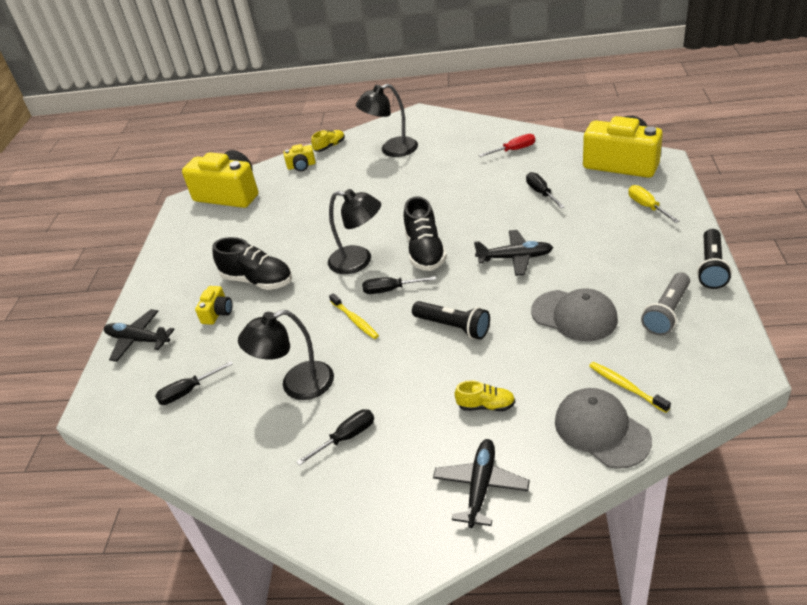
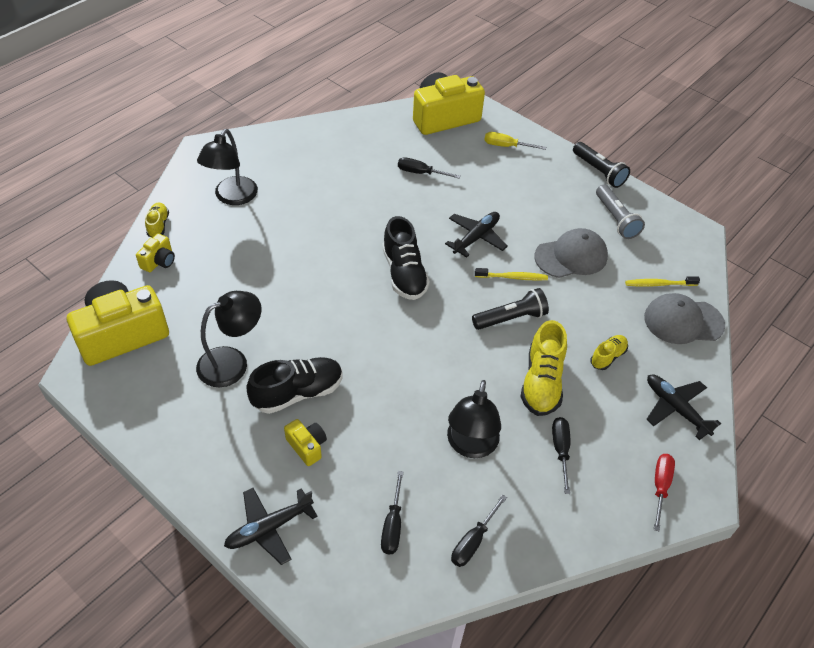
camera: 60 degrees left, 10 degrees up
(355, 320) = (435, 365): yellow toothbrush -> yellow toothbrush (512, 277)
(359, 261) = (363, 316): black lamp -> black lamp (232, 362)
(391, 290) = (425, 322): black screwdriver -> black screwdriver (473, 541)
(406, 384) = (541, 382): none -> yellow shoe
(425, 251) = (404, 273): black shoe -> black shoe turned 45 degrees clockwise
(514, 150) = (346, 145): red screwdriver -> red screwdriver (660, 487)

